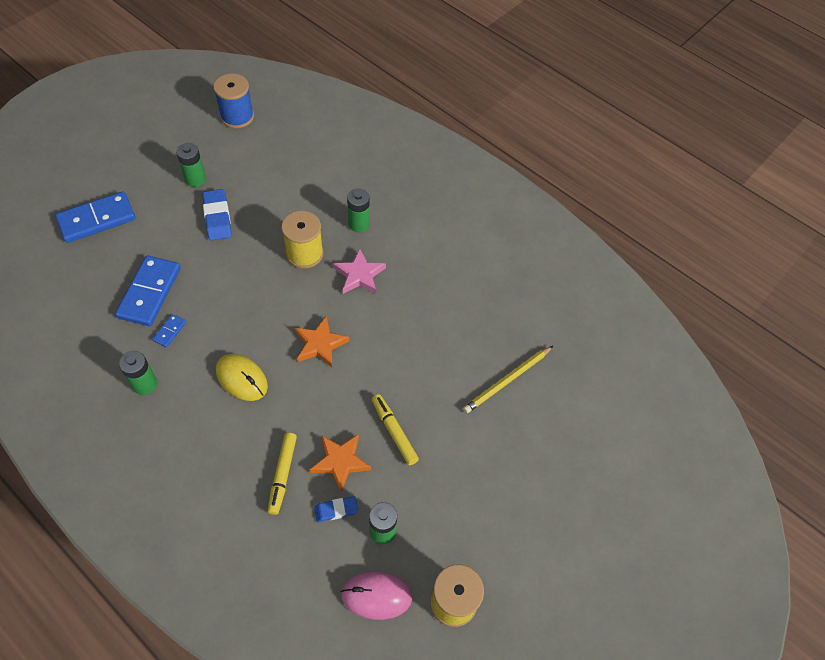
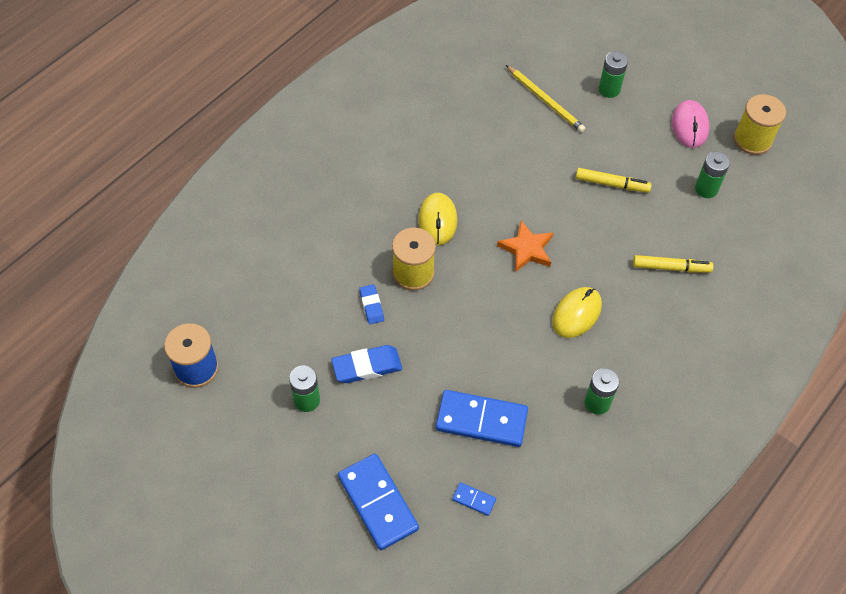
camera: 90 degrees left, 0 degrees up
(170, 331) = (530, 390): blue domino -> blue domino (474, 499)
(336, 510) = (695, 224): blue eraser -> blue eraser (371, 306)
(340, 462) = (649, 223): orange star -> none
(359, 224) = (368, 225): green battery -> green battery (609, 89)
(359, 275) = (437, 220): pink star -> yellow mouse
(376, 595) = (761, 191): pink mouse -> pink mouse (689, 126)
(394, 431) = (612, 184): yellow marker -> yellow marker turned 135 degrees counterclockwise

